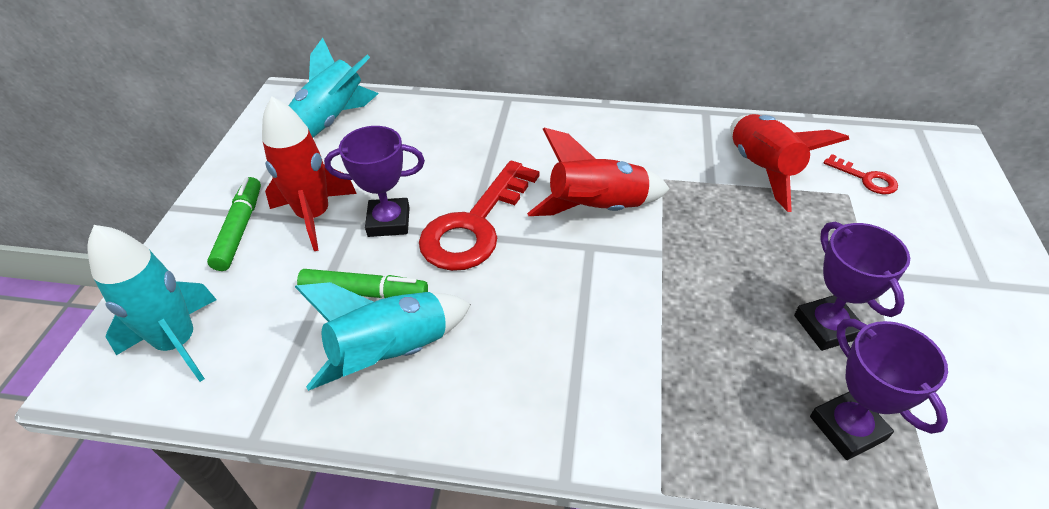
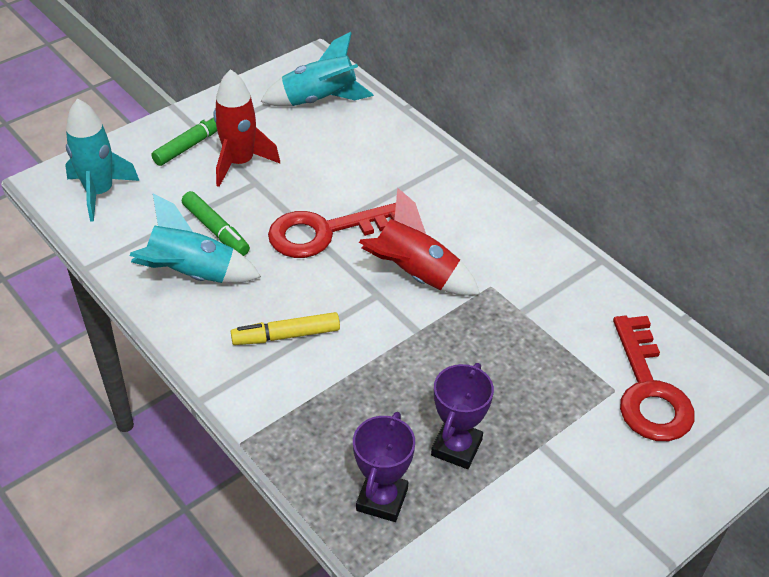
camera: 40 degrees right, 0 degrees up
(389, 222) = (277, 195): purple trophy -> none
(561, 343) = (286, 335): none -> yellow marker
(762, 170) = (575, 329): red rocket -> none
(866, 178) = (648, 390): red key -> red key, size x2.15

